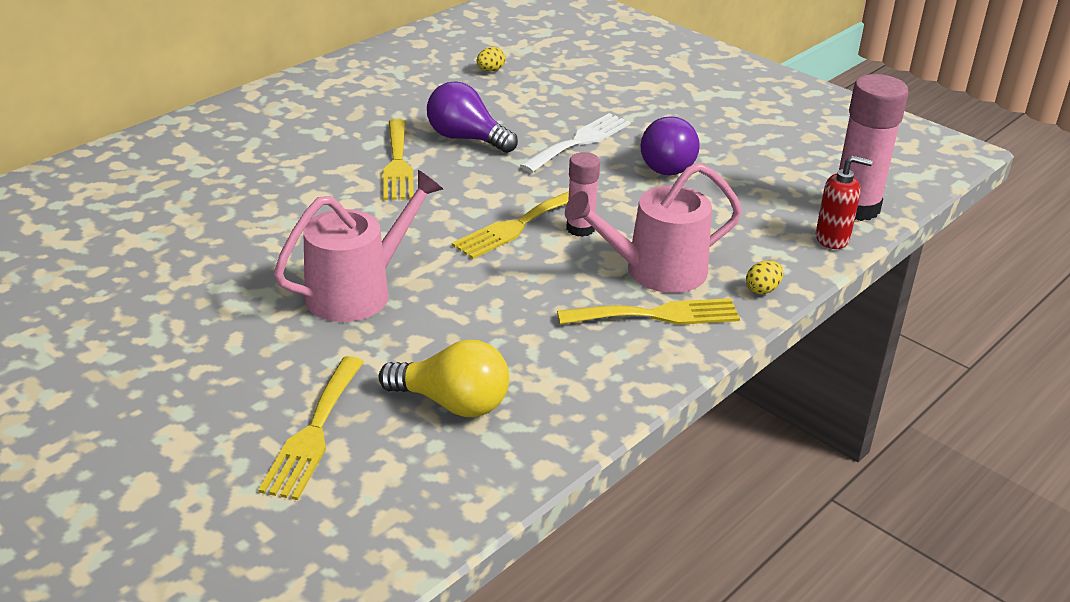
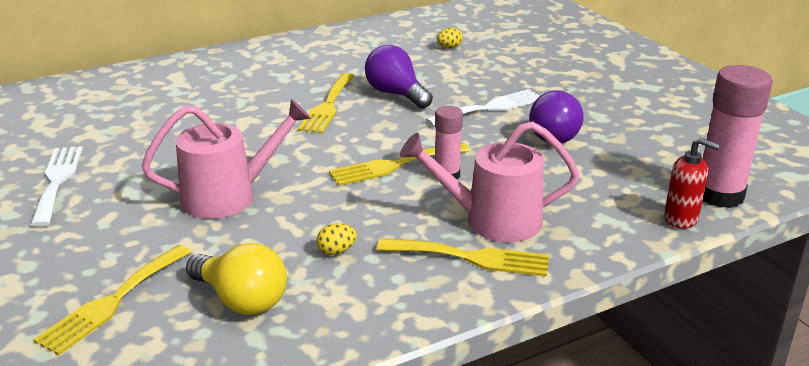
camera: 20 degrees right, 5 degrees down
(138, 307) = (57, 181): none -> white fork
(762, 289) = (585, 252): yellow egg -> yellow egg (336, 251)

